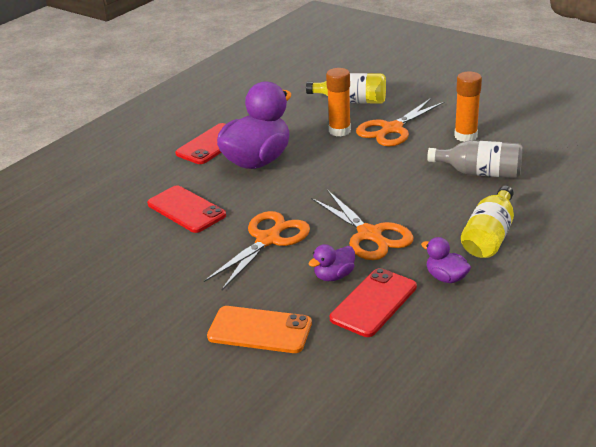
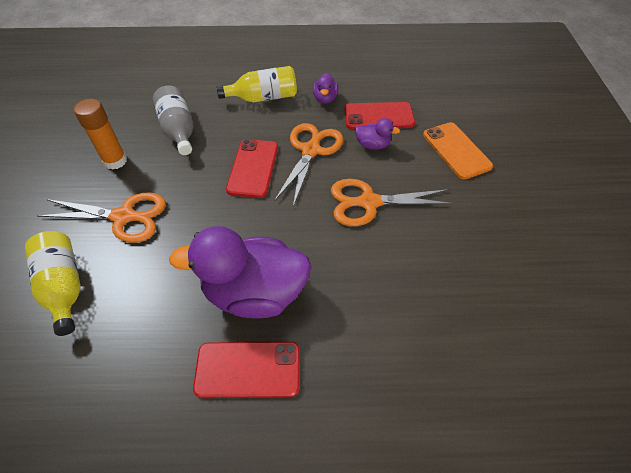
camera: 130 degrees left, 20 degrees up
(186, 209) = (383, 292): red phone -> red phone (253, 168)
(339, 131) = (148, 258): orange glue stick -> none

